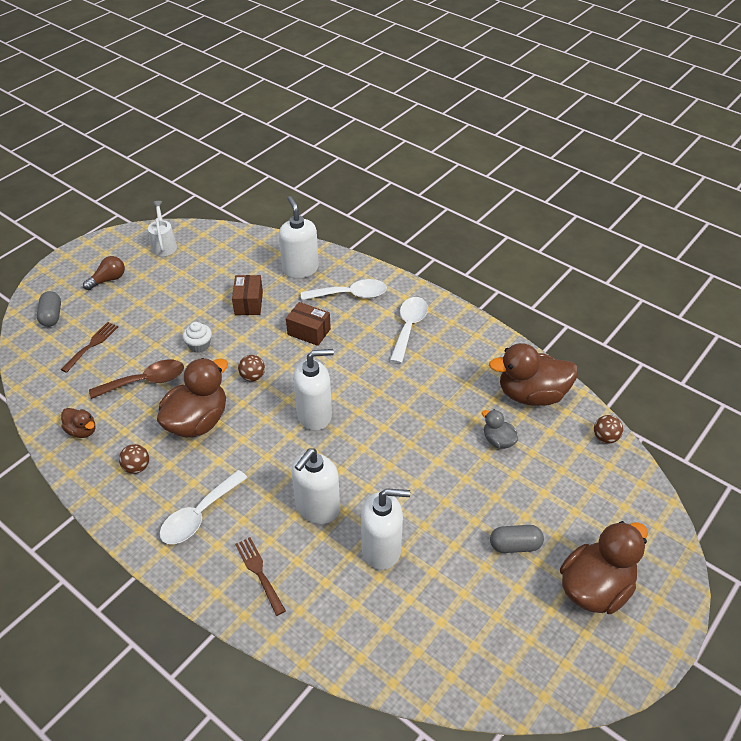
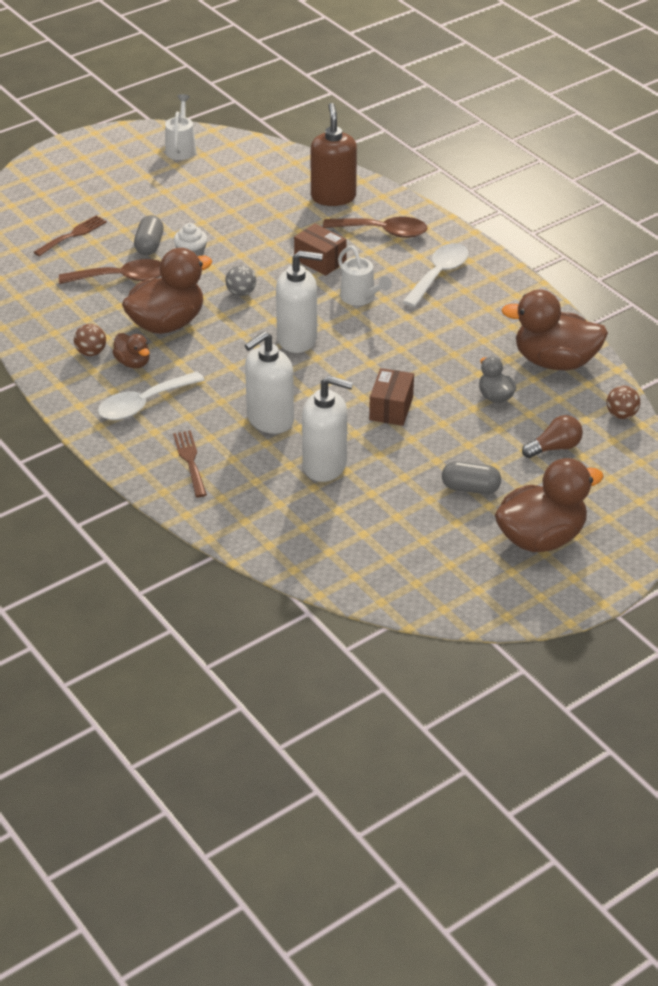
camera: 15 degrees right, 5 degrees down
(51, 316) = (36, 200): grey capsule -> grey capsule (149, 245)
(82, 431) = (42, 311): brown duck -> brown duck (133, 363)
(108, 280) = (107, 174): brown light bulb -> brown light bulb (554, 448)
(248, 303) = (260, 222): brown box -> brown box (391, 408)
(252, 377) = (241, 293): brown ball -> grey ball
(300, 269) = (333, 197): white soap dispenser -> brown soap dispenser
(350, 295) = (383, 232): white spoon -> brown spoon
(354, 362) = (360, 298): none -> white watering can

